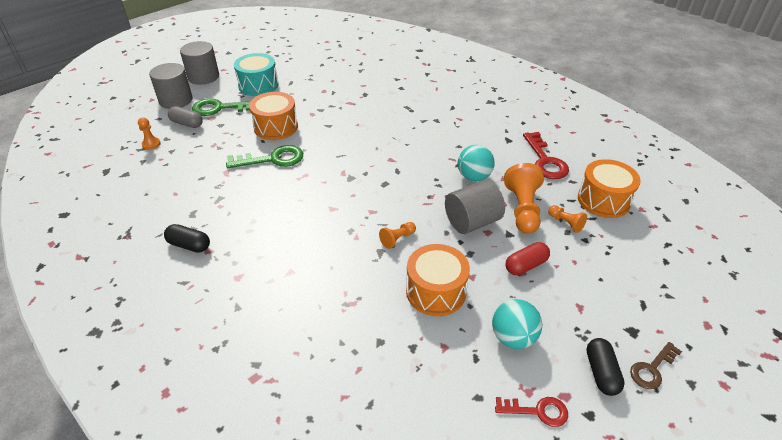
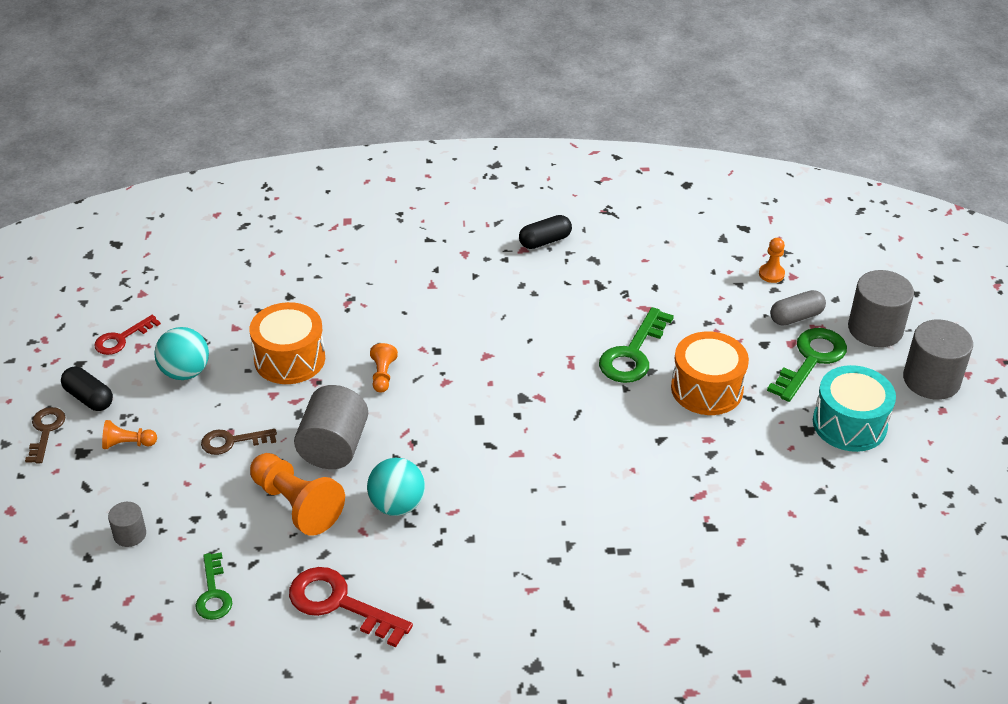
camera: 130 degrees right, 0 degrees up
(526, 265) = (232, 442): red capsule -> brown key
(566, 223) = (233, 523): orange pawn -> orange pawn (127, 444)
(603, 200) = (213, 593): orange drum -> green key
(631, 256) = (130, 534): none -> grey cylinder

